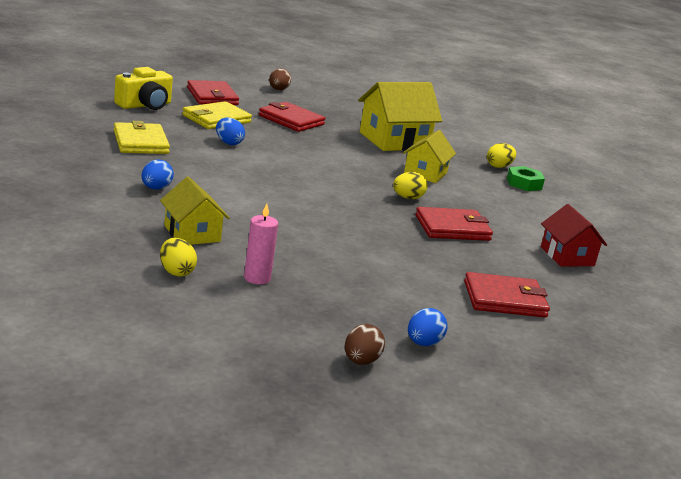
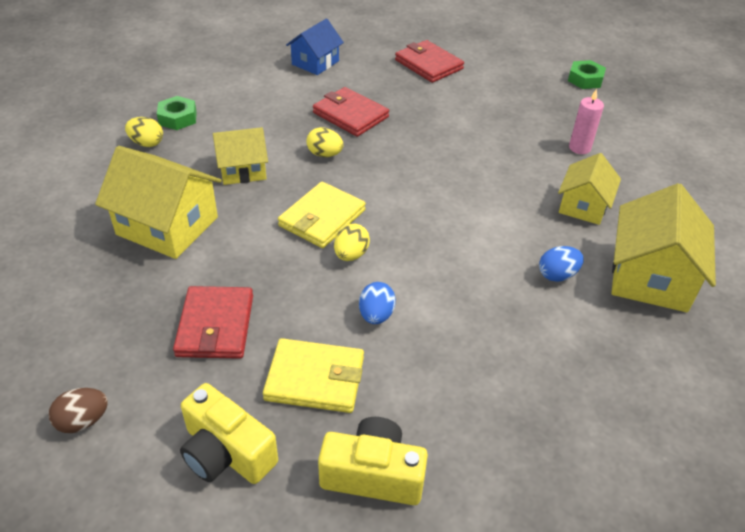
camera: 125 degrees left, 20 degrees up
(91, 208) = (650, 276): none -> yellow house
(140, 142) = (487, 369): yellow wallet -> yellow wallet (322, 218)
(176, 272) = (636, 178): yellow egg -> yellow egg (351, 255)
(212, 96) = (226, 452): red wallet -> yellow camera
(361, 361) = (585, 79): brown egg -> green nut
(423, 343) = (531, 70): blue egg -> none
(567, 256) = (315, 63): red house -> blue house

